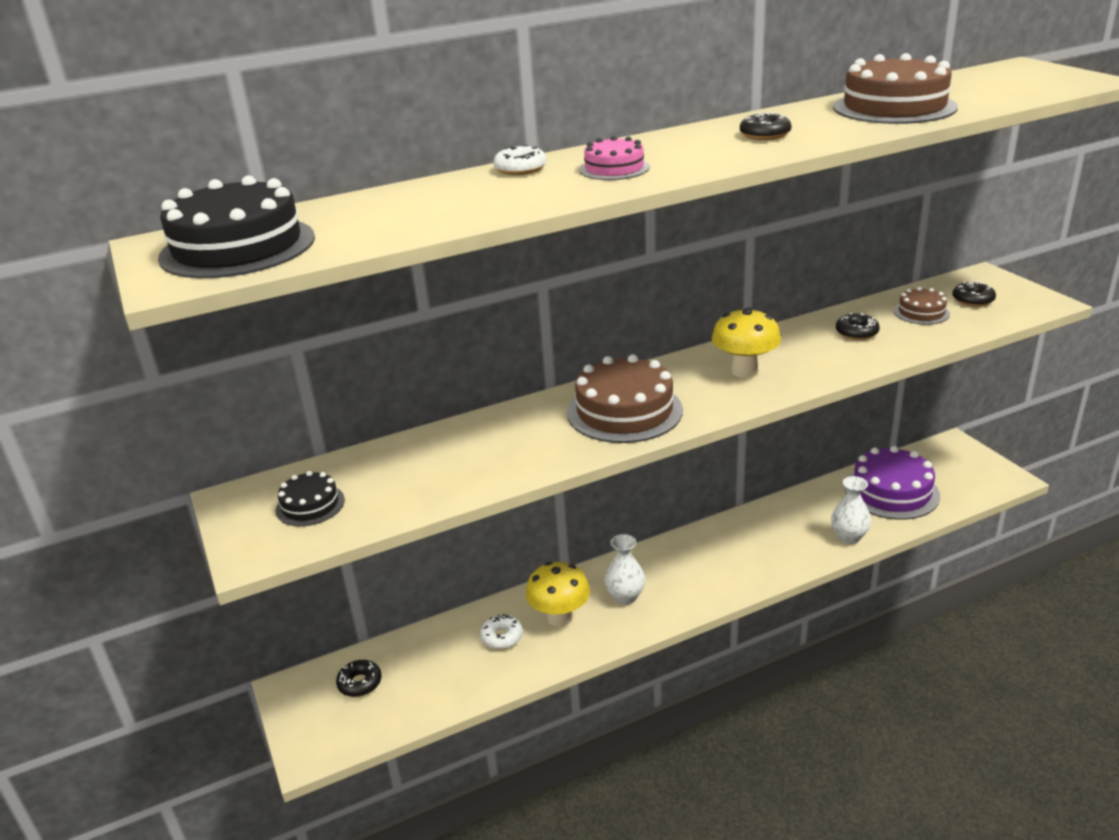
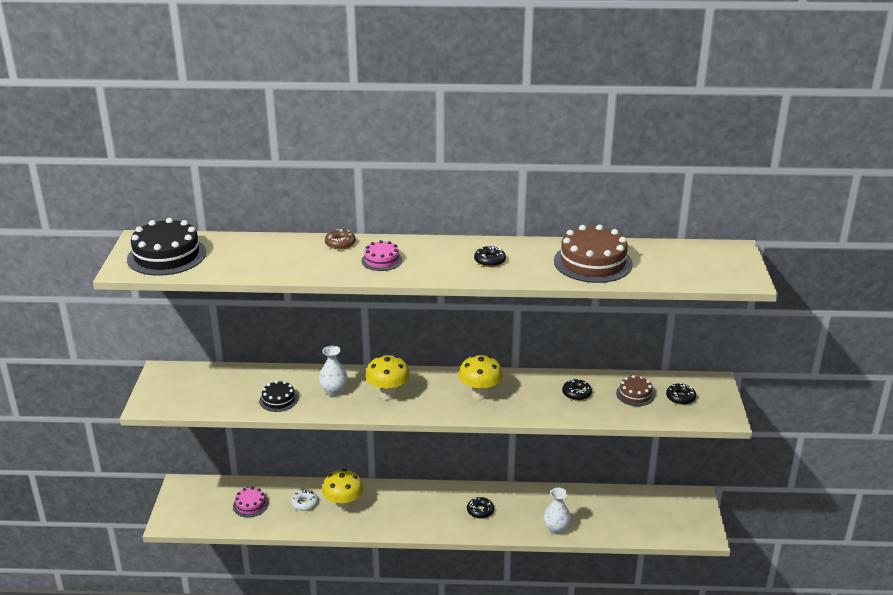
camera: 25 degrees right, 0 degrees up
(310, 505) = (191, 389): black cake -> black cake (278, 400)
(360, 683) = (215, 497): black donut -> black donut (480, 511)
(423, 672) = (250, 505): none -> pink cake
(520, 169) = (340, 243): white donut -> brown donut
(624, 411) = (388, 394): brown cake -> yellow mushroom
(625, 597) = (389, 509): white vase -> white vase (334, 391)
(891, 491) = (616, 511): purple cake -> none

